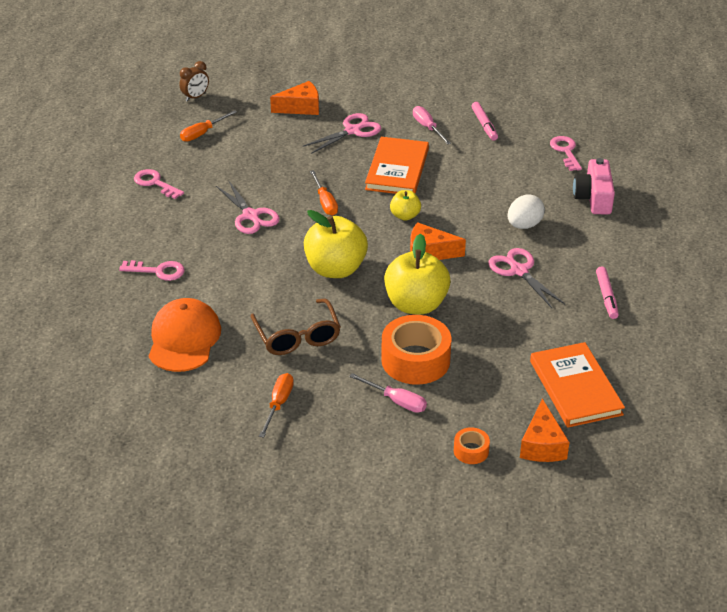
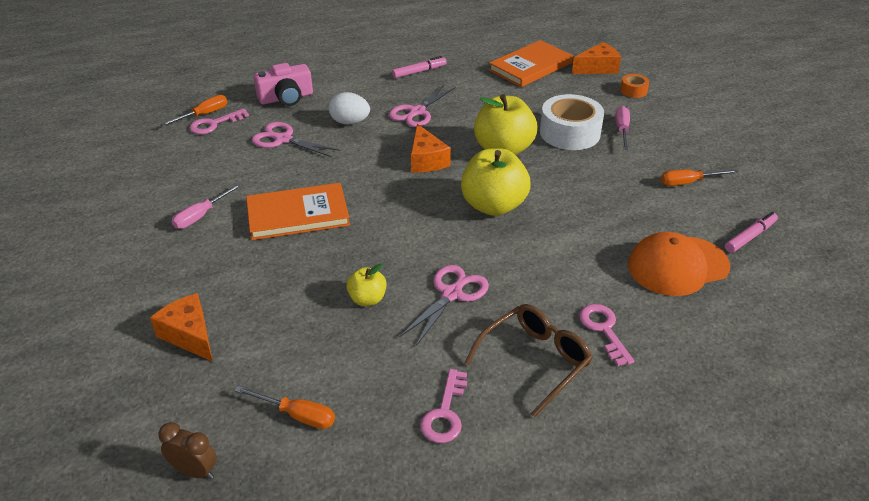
camera: 115 degrees left, 0 degrees up
(297, 336) = (603, 198): brown glasses -> brown glasses (535, 361)
(325, 202) = (390, 246): orange screwdriver -> orange screwdriver (204, 115)
(353, 130) = (230, 270): pink scissors -> pink scissors (283, 139)
(405, 216) = (379, 188): yellow apple -> yellow apple (367, 299)
(415, 360) = (569, 133): orange tape -> white tape
(484, 125) = (181, 179): pink marker -> pink marker (750, 237)

